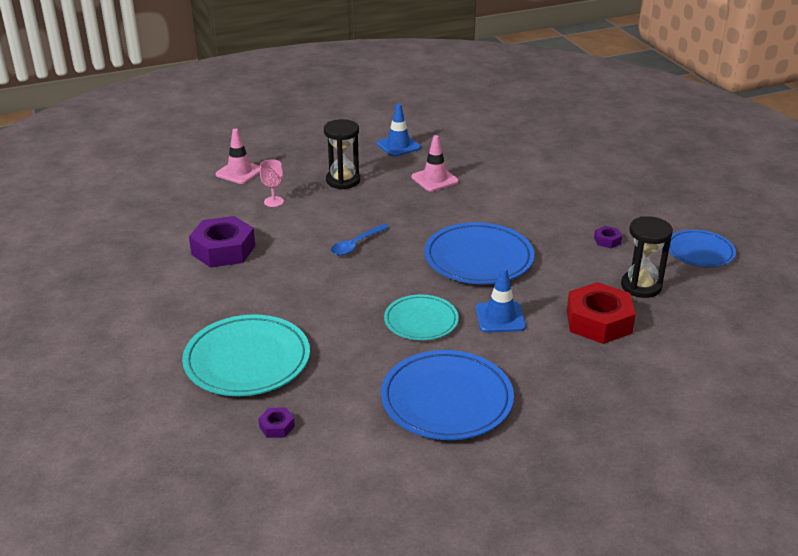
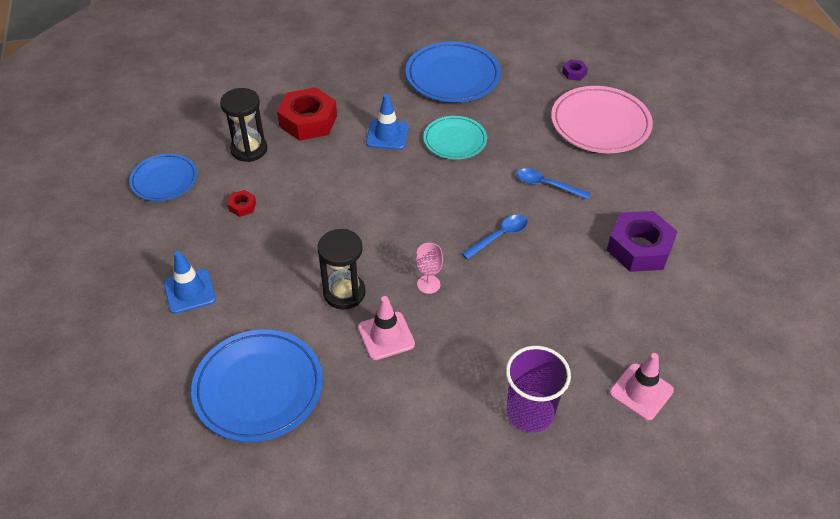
camera: 170 degrees left, 15 degrees up
(247, 360) = (600, 124): turquoise plate -> pink plate
(273, 201) = (590, 321): pink goblet -> pink goblet (428, 284)
(312, 289) = (546, 185): none -> blue spoon
(320, 157) = (530, 413): none -> purple cup
(343, 181) = (503, 351): black hourglass -> black hourglass (344, 293)
(398, 146) = (415, 424): blue traffic cone -> blue traffic cone (189, 291)
(478, 258) = (380, 201): blue plate -> blue plate (258, 388)
(607, 240) = (242, 206): purple nut -> red nut

